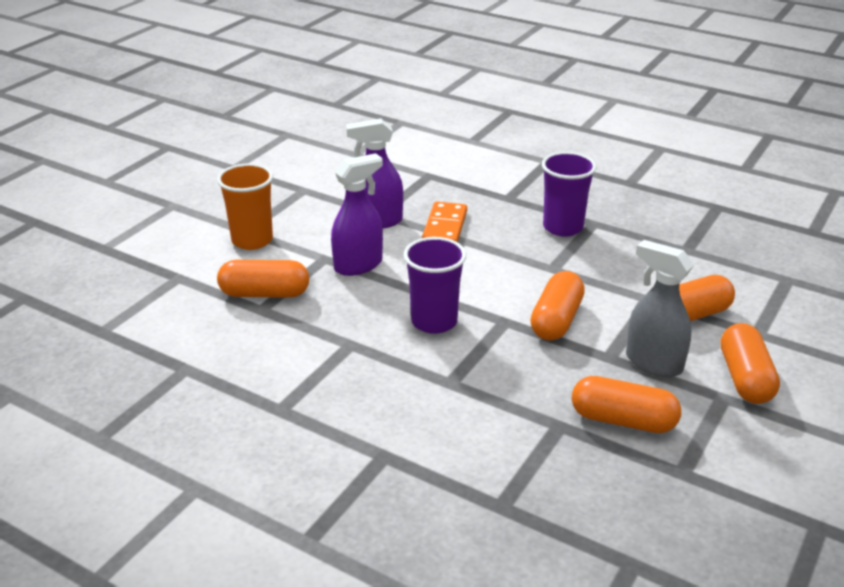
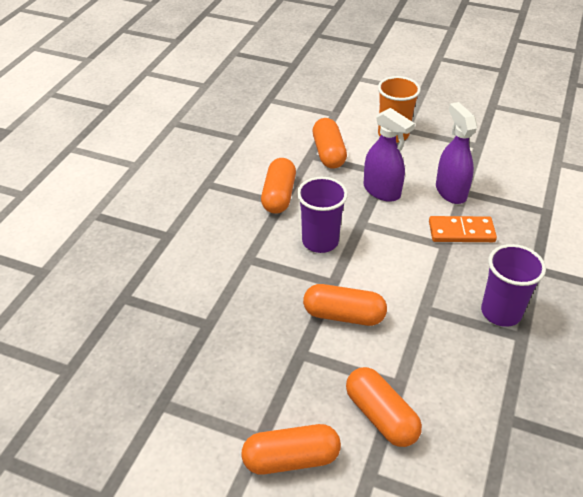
camera: 80 degrees right, 10 degrees up
(623, 420) = (218, 364): orange capsule -> orange capsule (278, 196)
(653, 363) = (299, 385): grey spray bottle -> none

